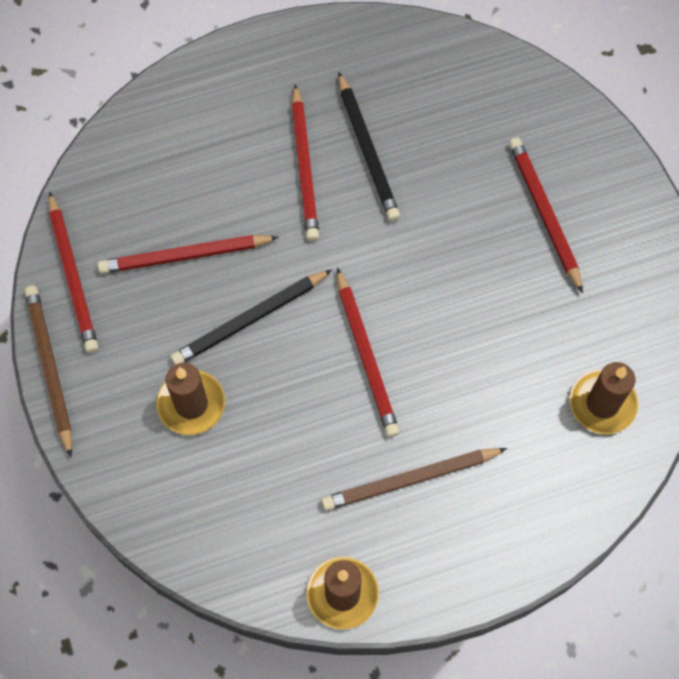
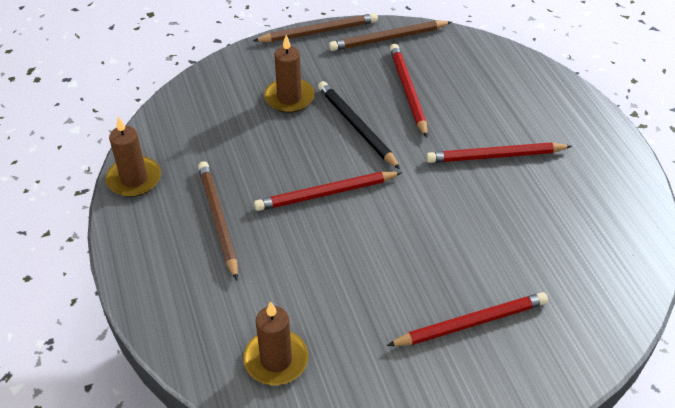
camera: 90 degrees right, 20 degrees down
(73, 275) = (388, 38): red pencil -> brown pencil
(367, 150) = (518, 195): black pencil -> none

